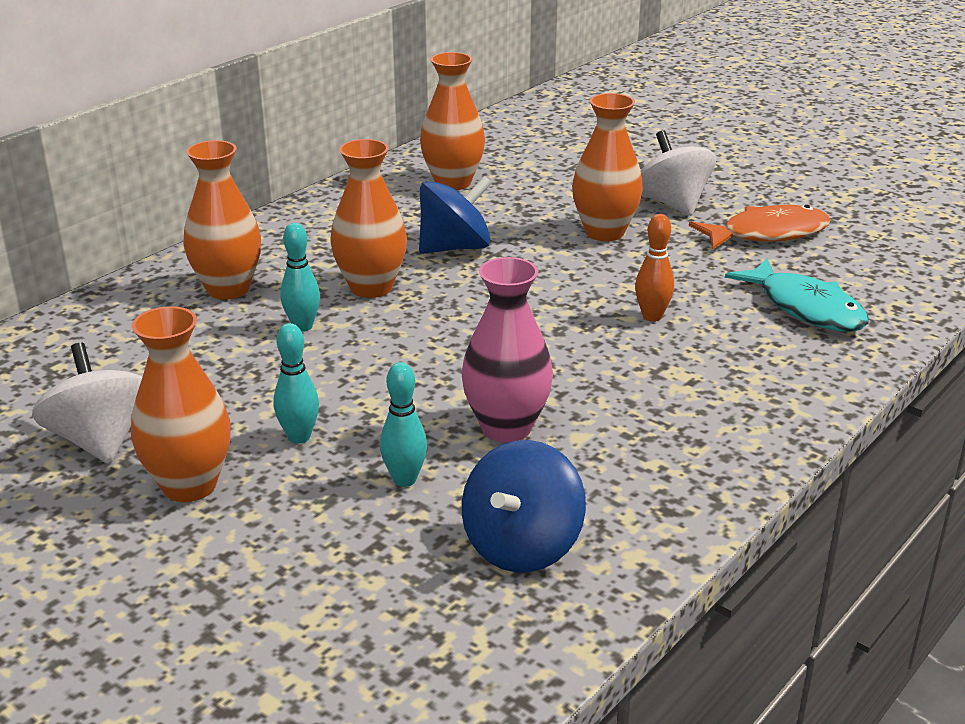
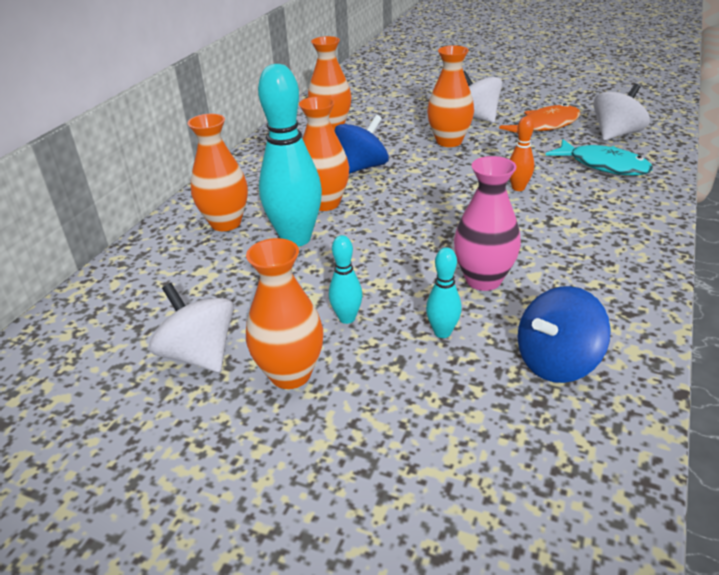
camera: 15 degrees left, 5 degrees up
(302, 326) = (296, 239): turquoise bowling pin -> turquoise bowling pin, size x2.13
(522, 546) = (556, 362): blue spinning top -> blue spinning top turned 45 degrees clockwise
(866, 266) = (616, 134): none -> white spinning top

